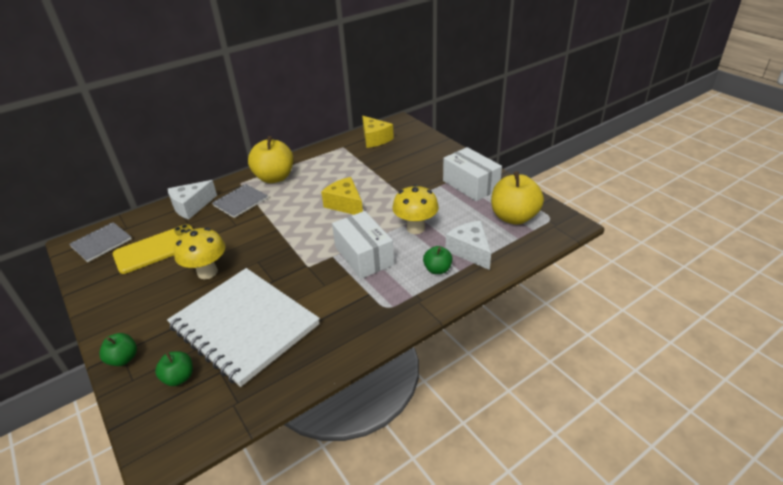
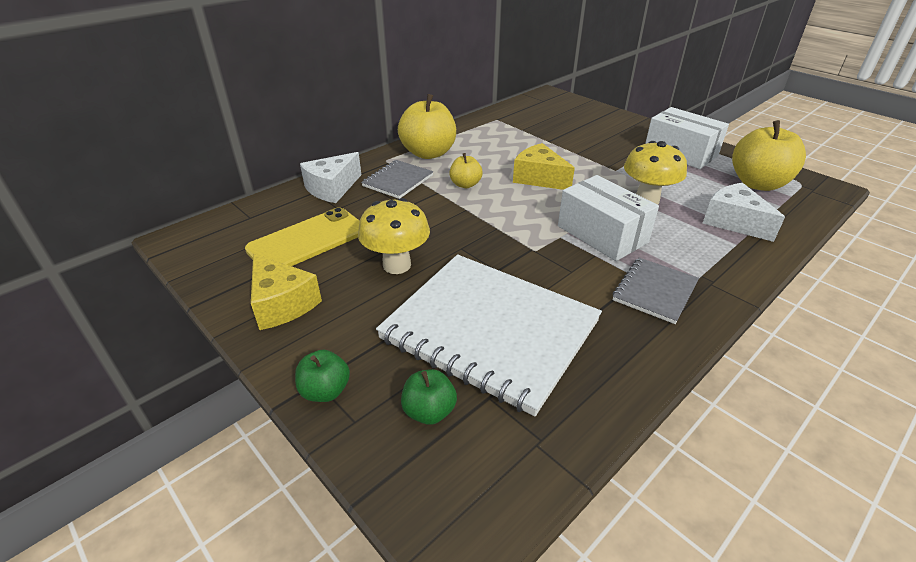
camera: 10 degrees left, 0 degrees up
(101, 243) = (220, 237): grey notebook -> grey notebook (655, 291)
(287, 207) = (465, 184): none -> yellow apple
(375, 139) = (531, 111): yellow cheese -> yellow cheese (282, 304)
(437, 269) = (708, 245): green apple -> none

